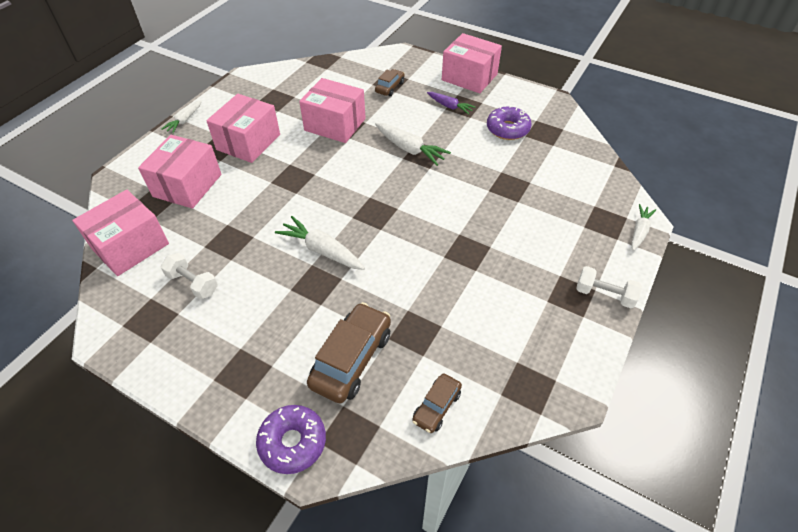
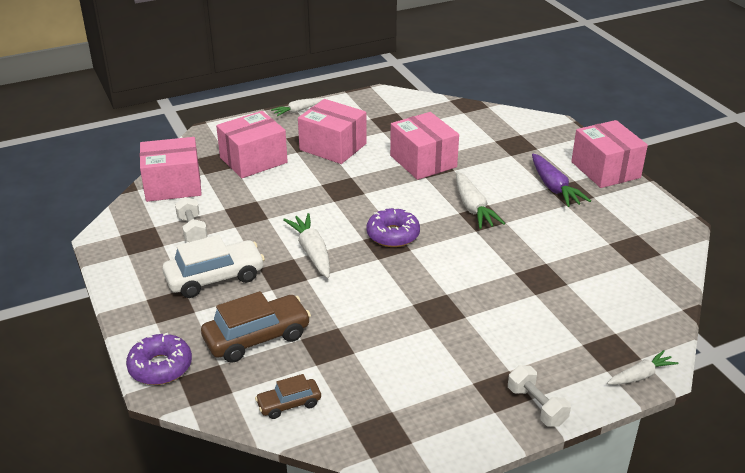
camera: 35 degrees right, 15 degrees down
(248, 142) = (333, 147): pink box -> pink box turned 60 degrees clockwise
(259, 321) = (215, 278): none -> white car
(390, 87) = (509, 149): brown car -> none
(450, 106) = (554, 188): purple carrot -> purple carrot, size x1.54
(507, 129) = (595, 230): purple donut -> purple donut (393, 235)

